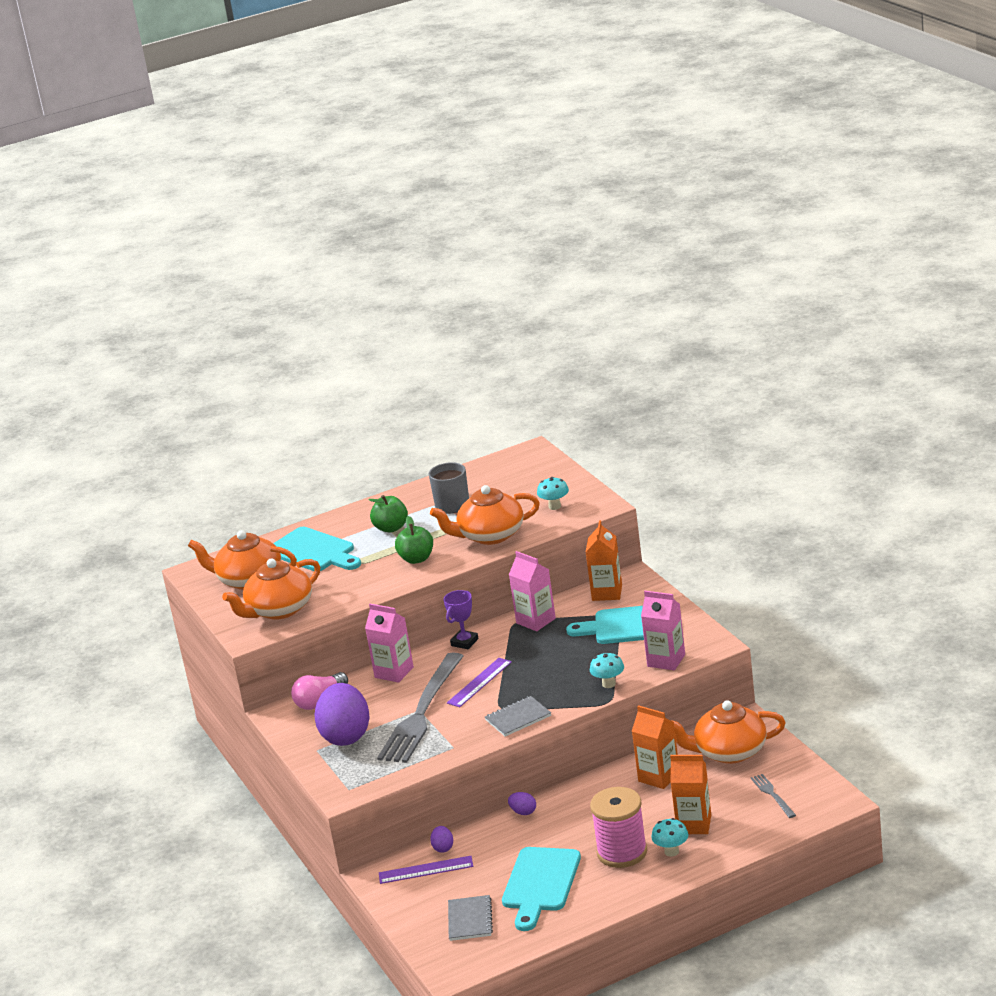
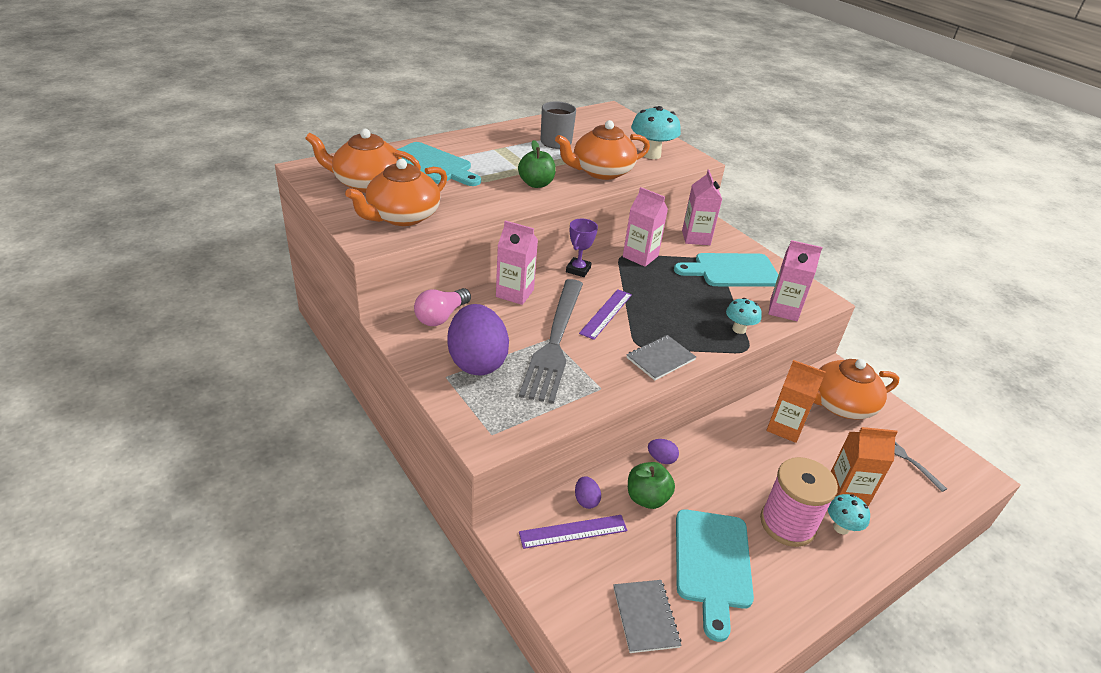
camera: 15 degrees left, 10 degrees up
(391, 528) = (503, 154): green apple -> green apple (647, 498)
(554, 506) = (651, 155): turquoise mushroom -> turquoise mushroom, size x1.68
(607, 593) = (696, 238): orange carton -> pink carton

